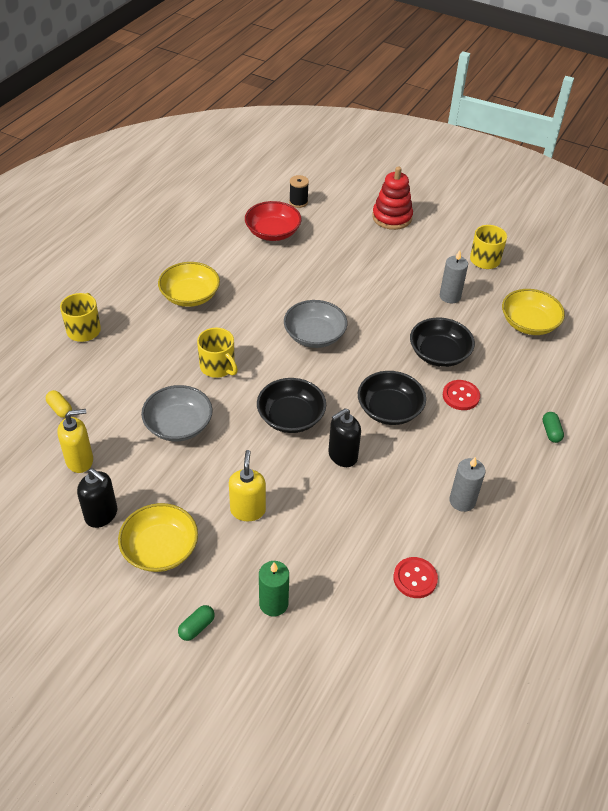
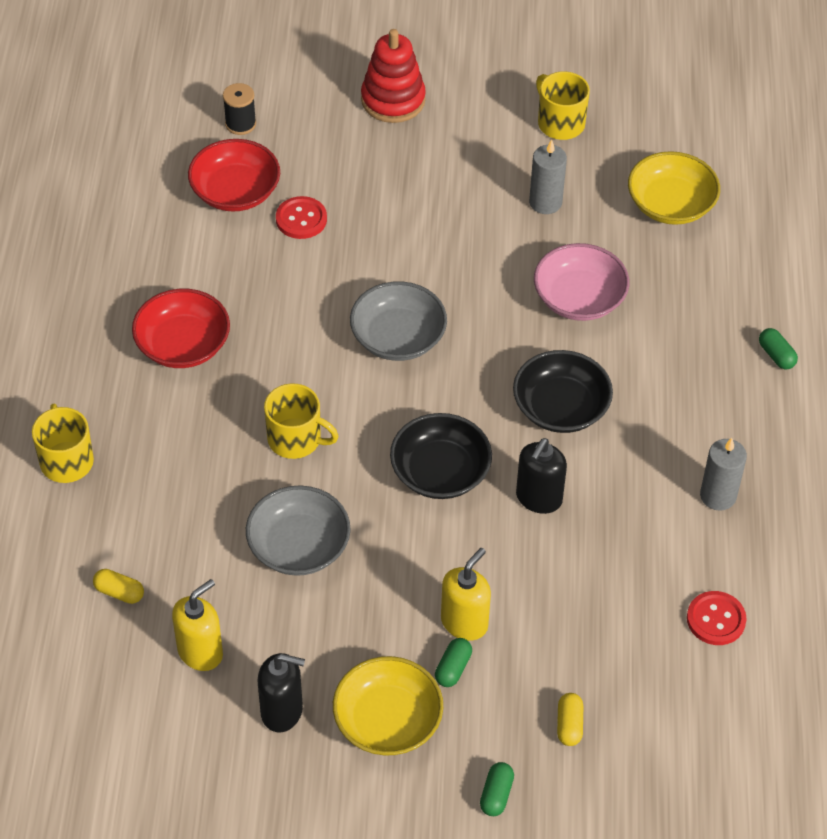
camera: 25 degrees left, 5 degrees up
(190, 296) = (183, 345): yellow bowl -> red bowl
(222, 534) = (453, 668): none -> green capsule
(248, 510) = (464, 622): yellow soap dispenser -> yellow soap dispenser turned 60 degrees clockwise
(273, 603) = (569, 725): green candle -> yellow capsule
(439, 354) = (579, 298): black bowl -> pink bowl
(461, 396) = (640, 350): red button -> red button (301, 219)

